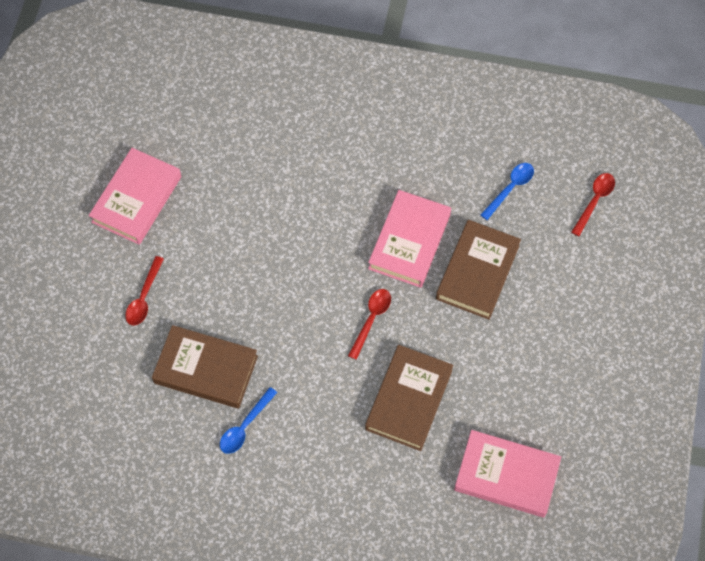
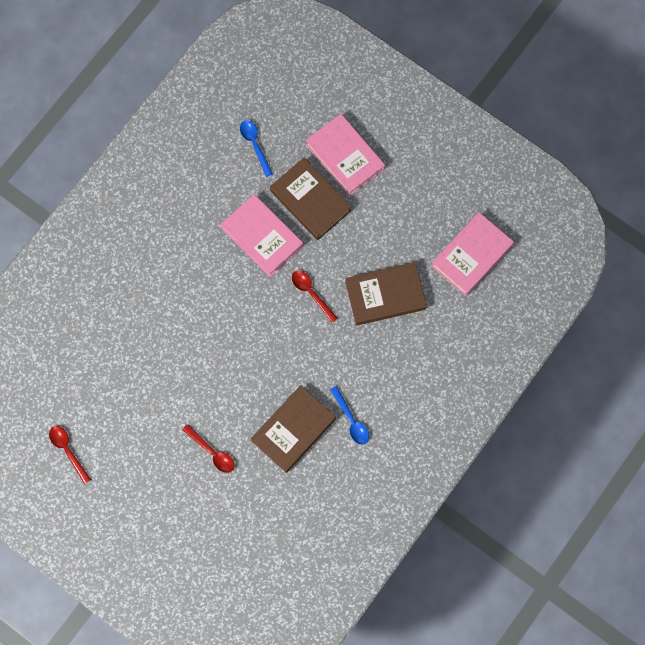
camera: 65 degrees left, 10 degrees up
(137, 199) = (125, 424): pink book -> pink book (345, 157)
(408, 400) = (385, 295): brown book -> brown book turned 60 degrees counterclockwise
(594, 201) = (294, 91): red spoon -> red spoon (68, 450)

